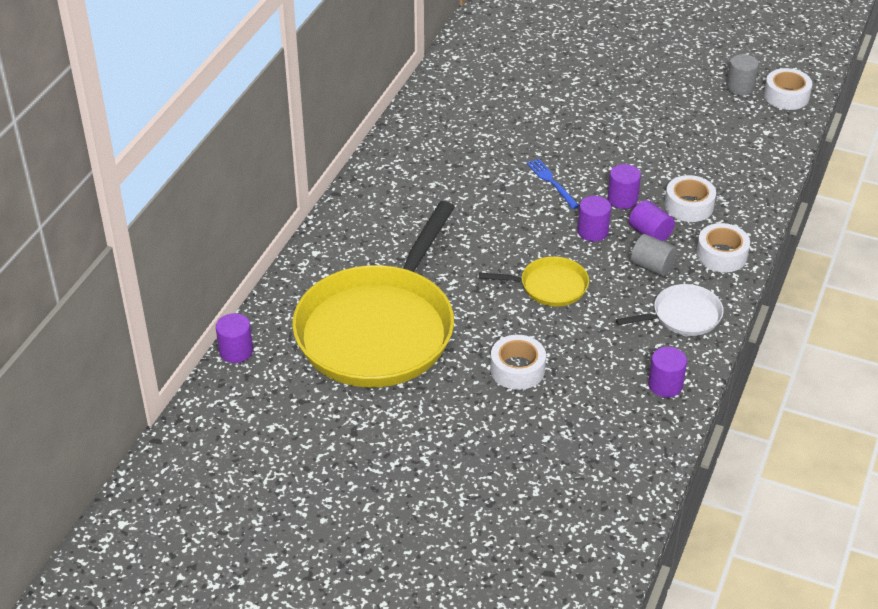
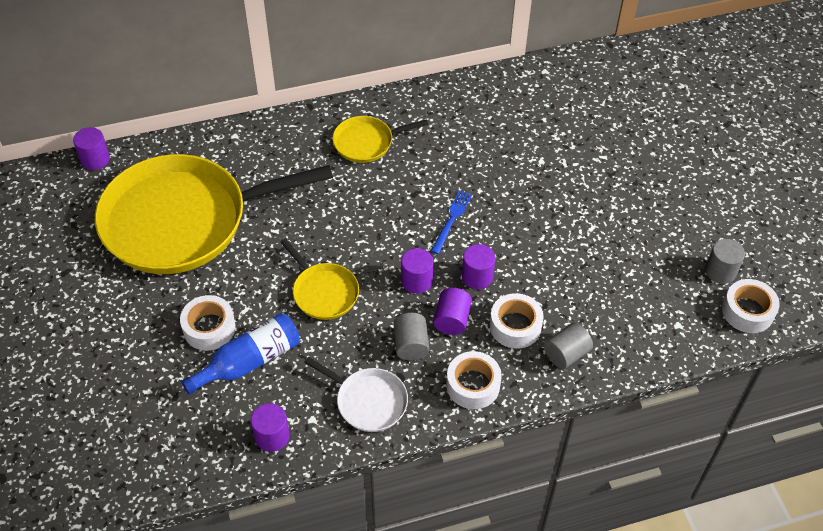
camera: 50 degrees right, 10 degrees up
(416, 184) = (366, 142): none -> yellow pan
(577, 362) = (249, 361): none -> blue bottle
(739, 195) = (566, 354): none -> grey cylinder

